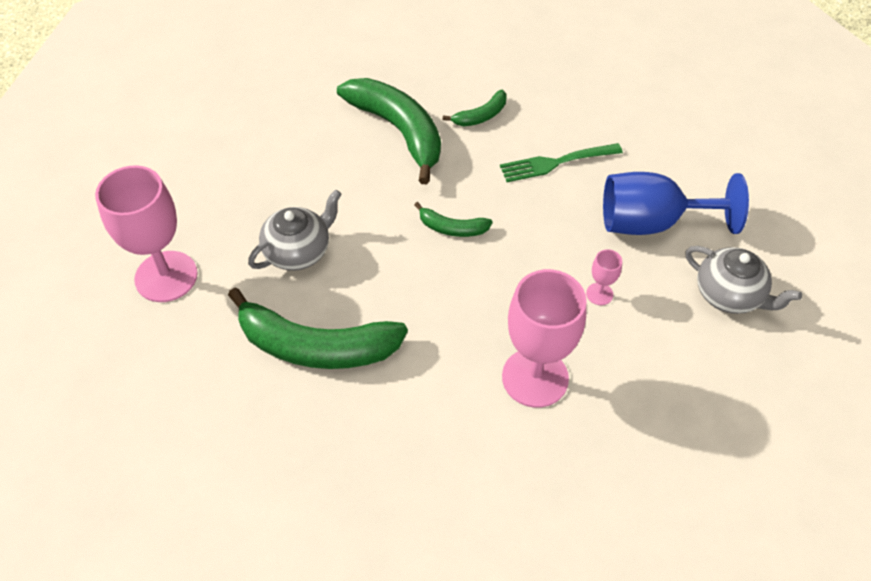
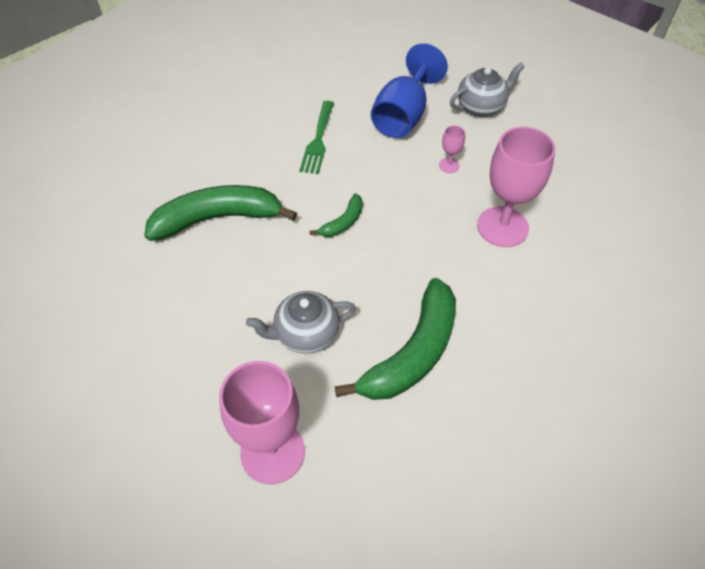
camera: 65 degrees left, 0 degrees up
(298, 251) = (306, 333): grey teapot -> grey teapot turned 90 degrees counterclockwise
(481, 116) = (240, 162): green banana -> none

